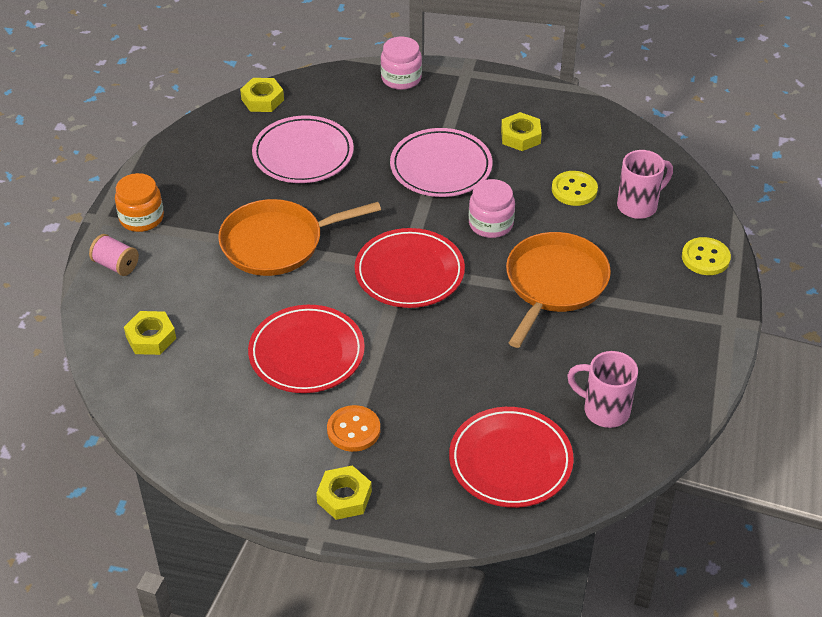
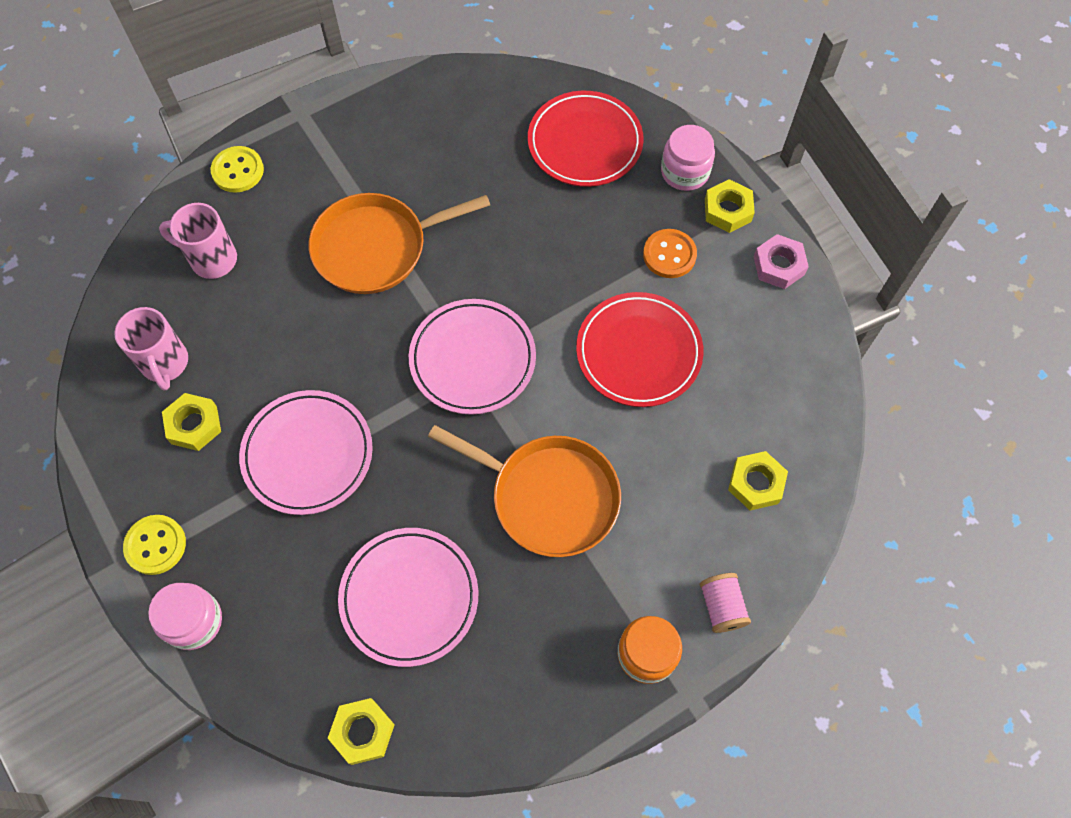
camera: 135 degrees left, 20 degrees up
(263, 486) = (778, 265): none -> pink nut
(409, 272) = (472, 359): red plate -> pink plate
(491, 224) = (348, 349): pink jar -> pink jar (685, 172)
(574, 190) = (236, 321): yellow button -> yellow button (155, 545)
(604, 410) = (477, 124): pink mug -> pink mug (165, 364)

